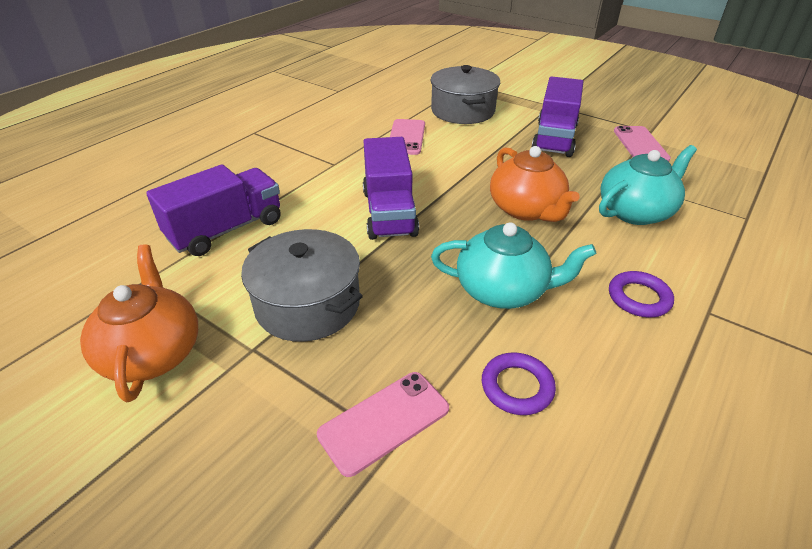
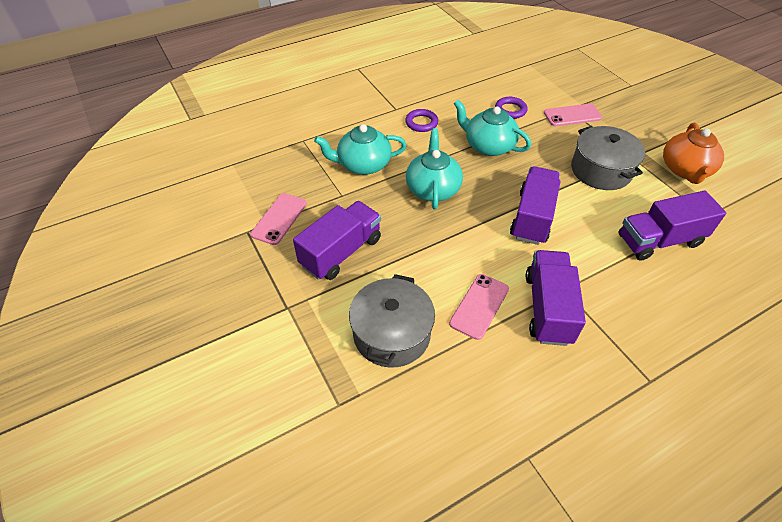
camera: 155 degrees left, 10 degrees up
(346, 149) = (548, 308): none -> purple truck
(526, 209) = (433, 189): orange teapot -> turquoise teapot

